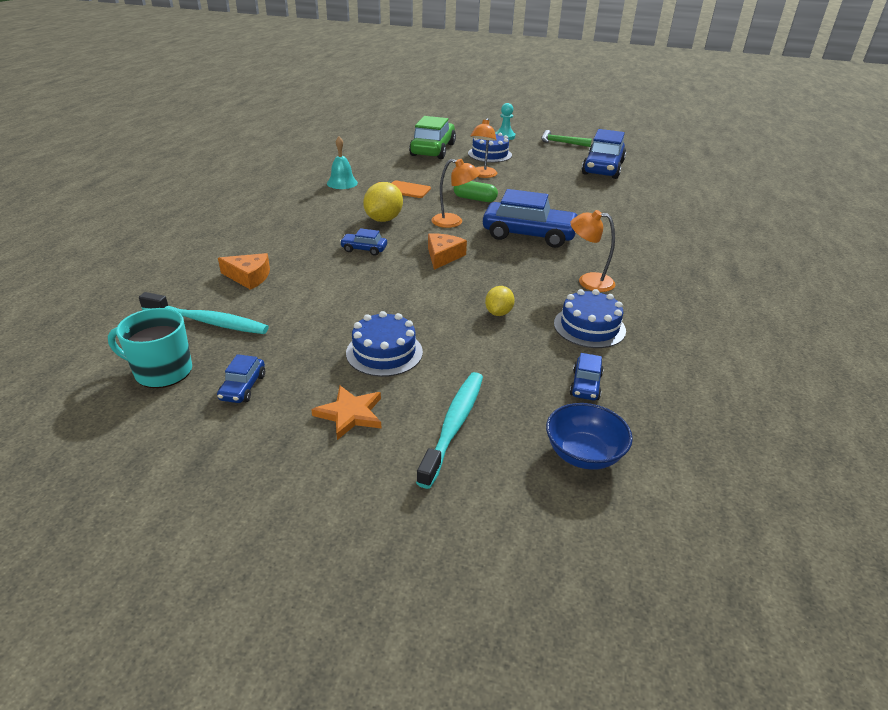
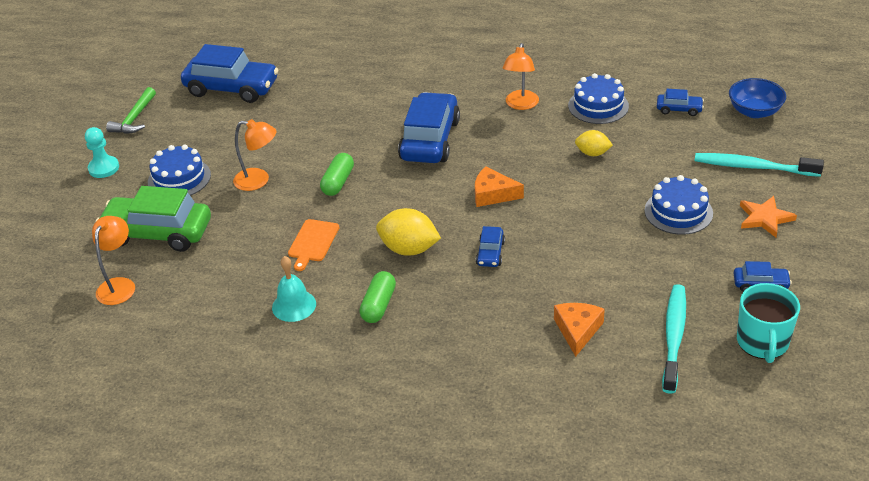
camera: 90 degrees left, 5 degrees up
(326, 207) = (379, 305): none -> green capsule
(453, 222) = (407, 194): orange lamp -> orange lamp (119, 285)

